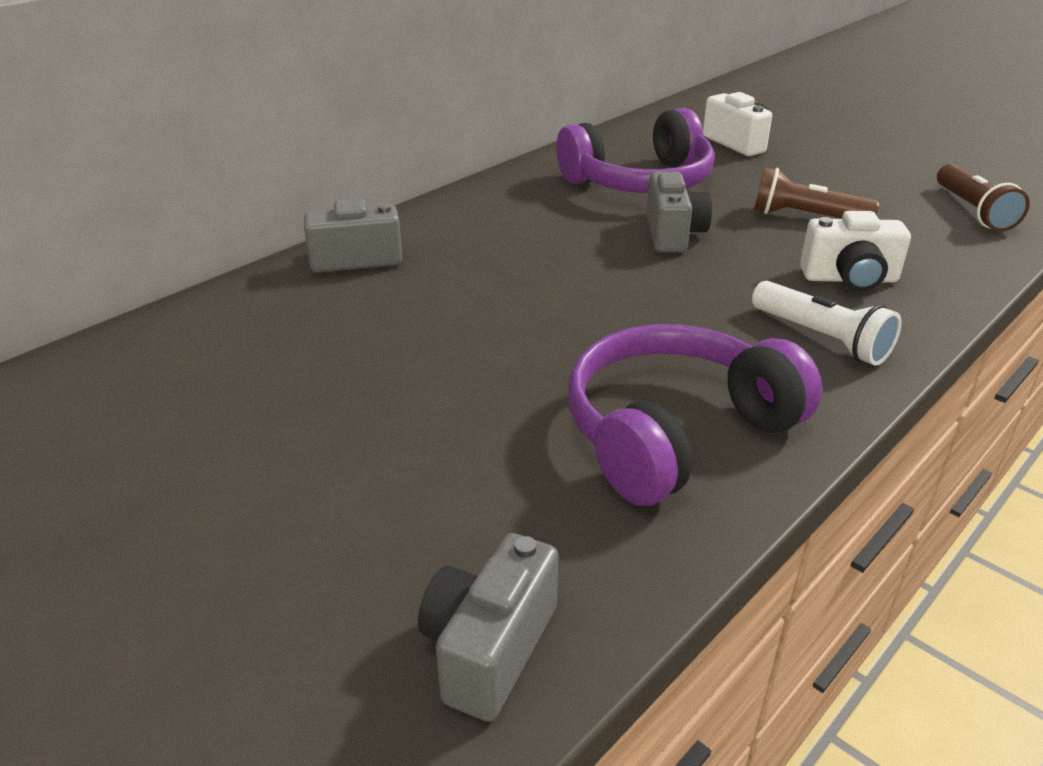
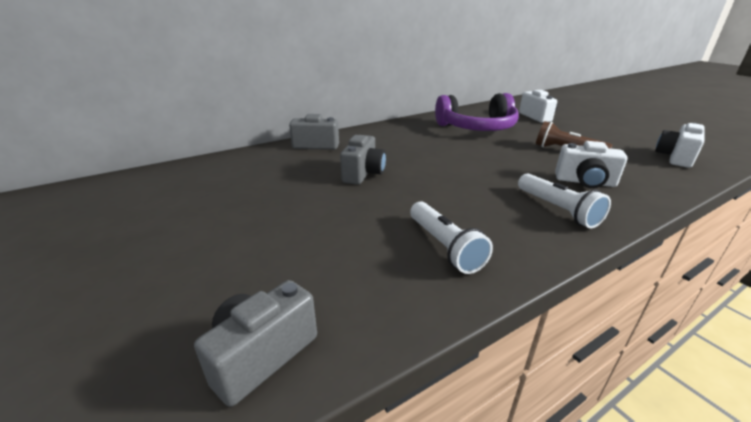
camera: 15 degrees right, 5 degrees down
(673, 234) = (485, 151): grey camera -> grey camera (363, 173)
(676, 432) = (444, 246): purple headphones -> white flashlight
(973, 211) = (675, 158): brown flashlight -> white camera

